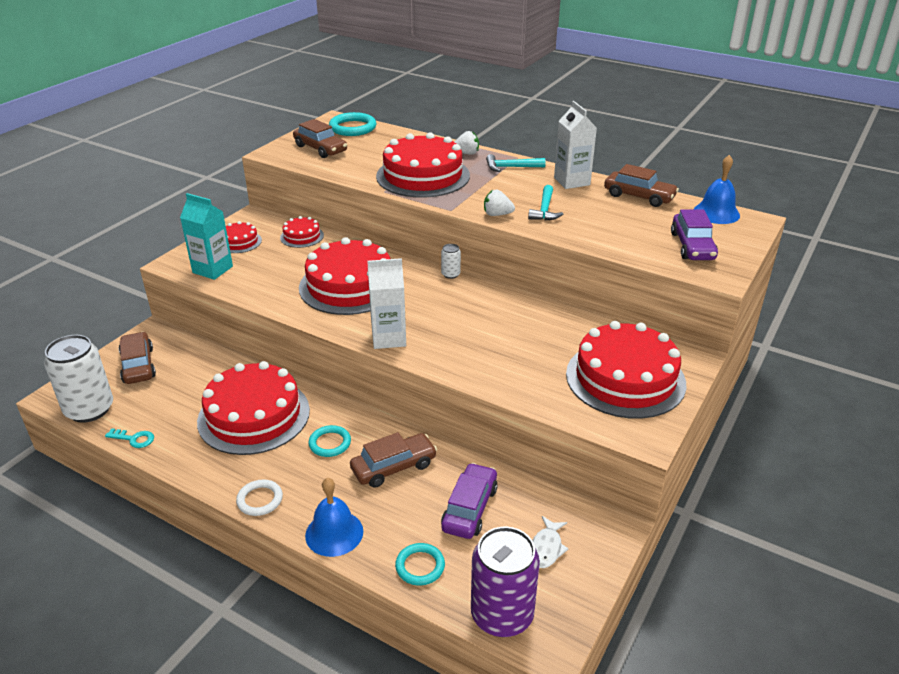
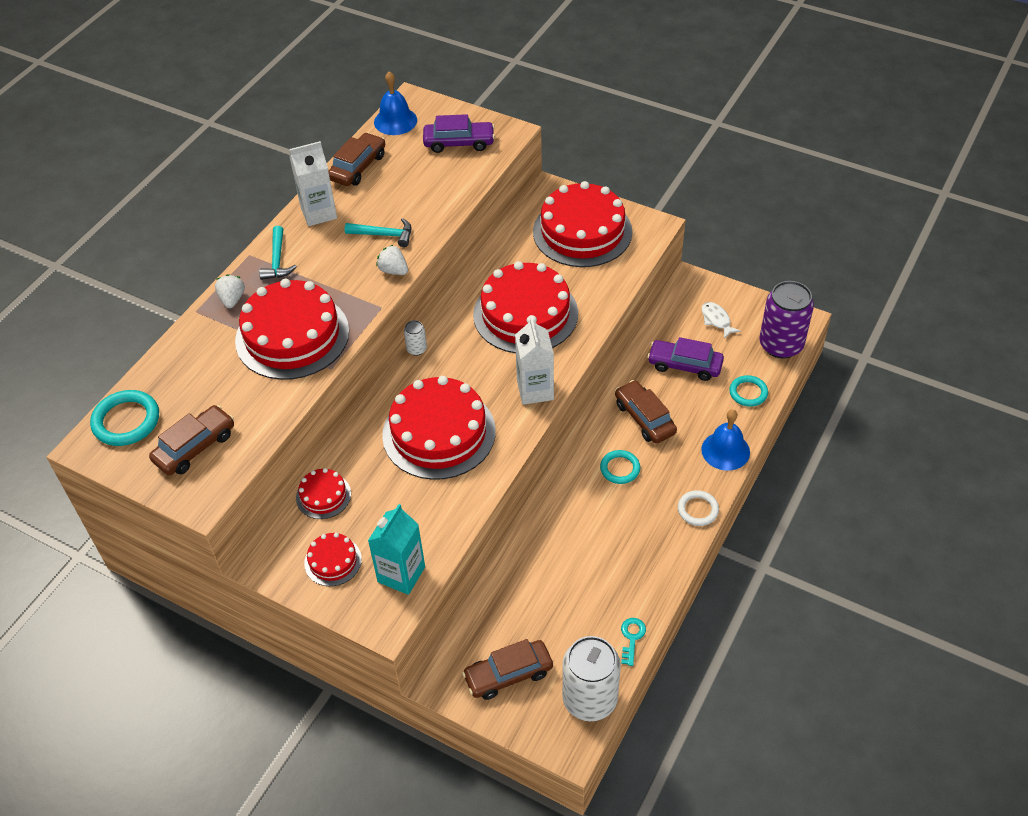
camera: 90 degrees left, 15 degrees up
(254, 415) = (586, 538): red cake -> red cake (525, 314)
(497, 214) = (393, 270): white strawberry -> white strawberry turned 120 degrees clockwise
(546, 548) = (716, 320): white fish -> white fish turned 135 degrees counterclockwise

